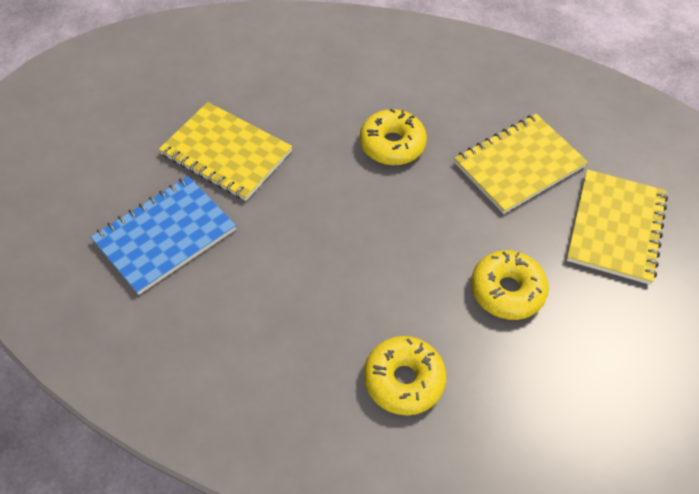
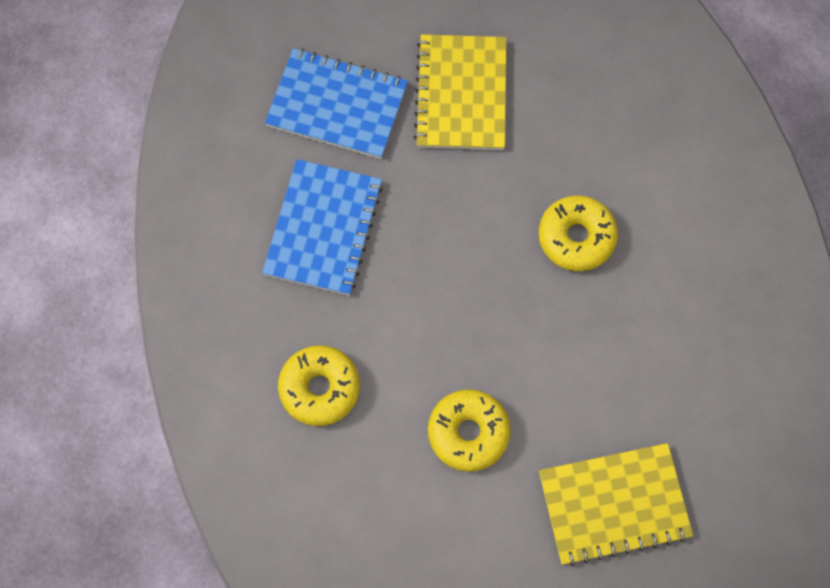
camera: 60 degrees right, 15 degrees up
(263, 301) = (323, 229): none -> blue notebook
(519, 165) = (634, 373): yellow notebook -> none

